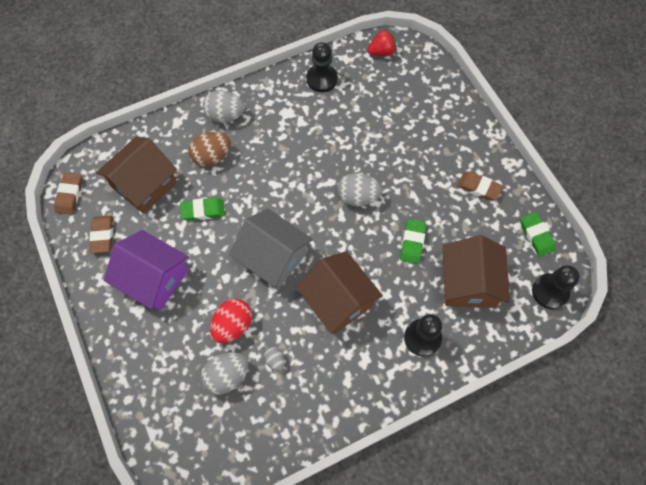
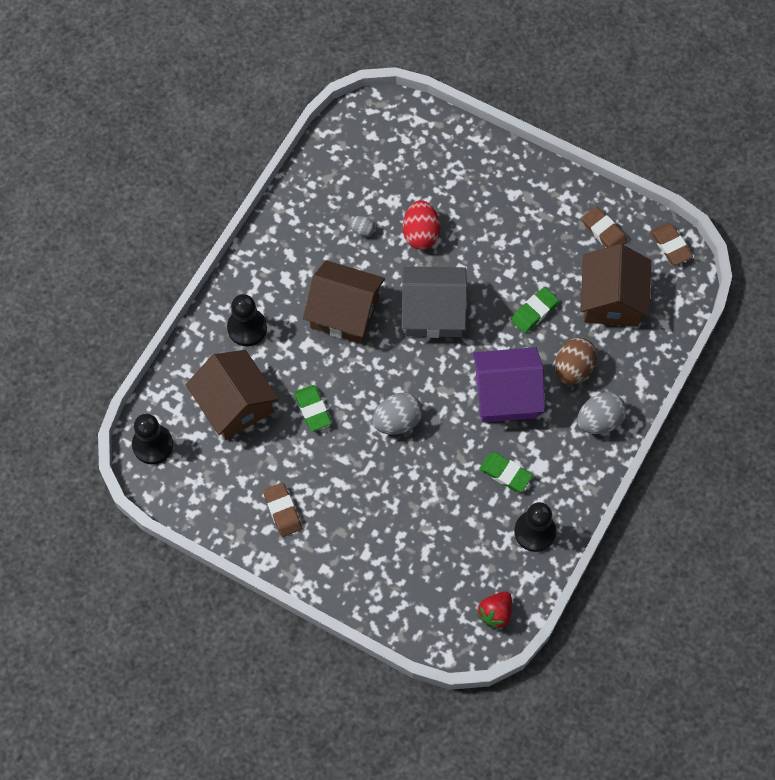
camera: 145 degrees right, 0 degrees up
(154, 278) = (523, 227): purple house -> purple house (506, 394)
(227, 376) = (393, 194): grey egg -> none
(479, 188) = (282, 511): brown eraser -> brown eraser turned 75 degrees clockwise
(536, 235) = (195, 495): green eraser -> green eraser (505, 473)

